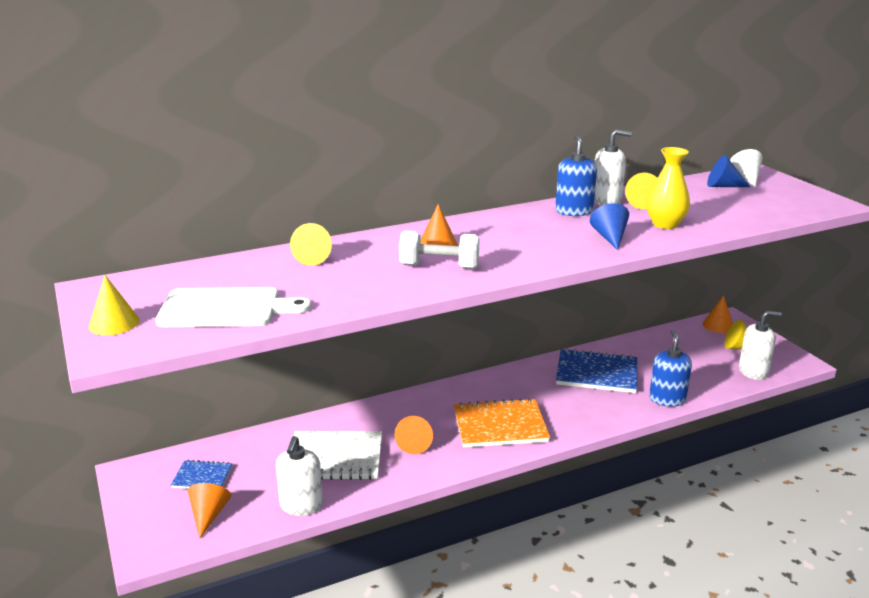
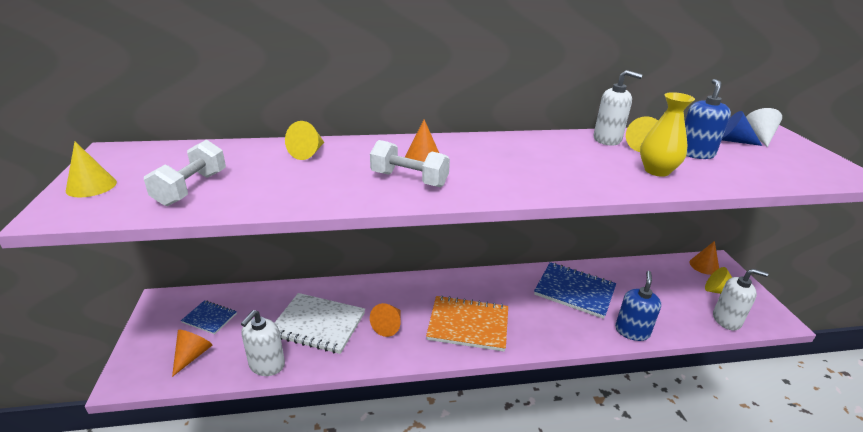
camera: 15 degrees right, 5 degrees up
(225, 308) = (191, 188): white cutting board -> white dumbbell
(574, 211) = (570, 144): blue soap dispenser -> blue soap dispenser (695, 153)
(610, 237) = (593, 176): blue cone -> none

